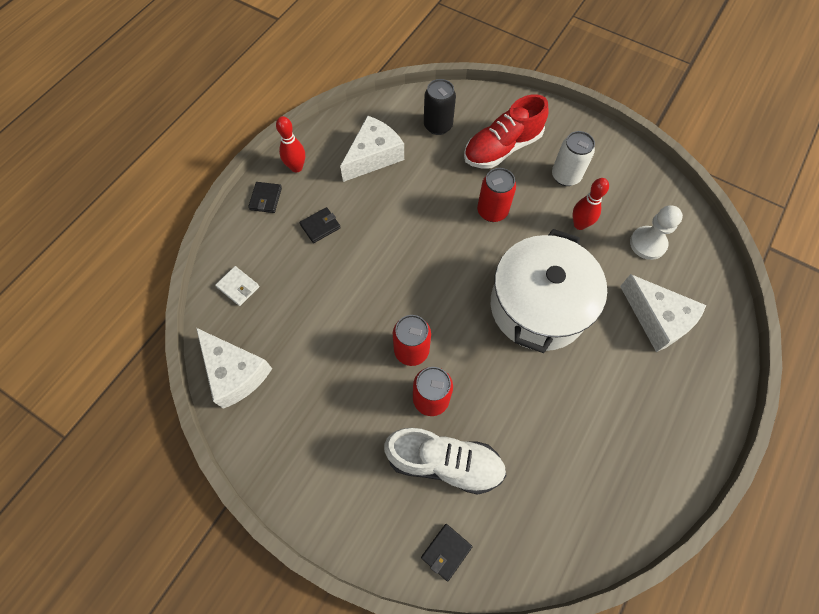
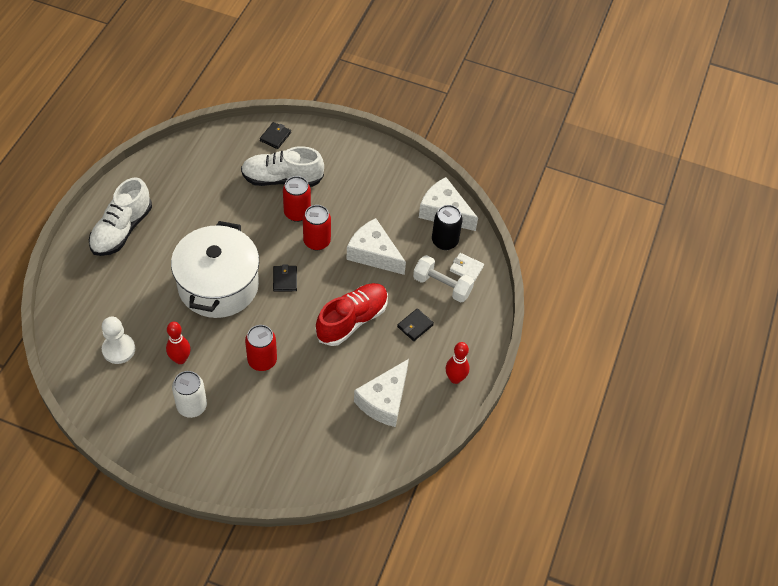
camera: 165 degrees right, 10 degrees down
(266, 199) = (472, 344): black wallet -> black wallet (285, 279)
(274, 269) = (442, 286): none -> white dumbbell
(438, 126) = (326, 445): black can -> black can (444, 241)
(502, 148) = (257, 428): red shoe -> red shoe (352, 320)
(657, 319) = (119, 288): white cheese -> white cheese (373, 254)
(666, 405) = (122, 230): none -> white shoe

